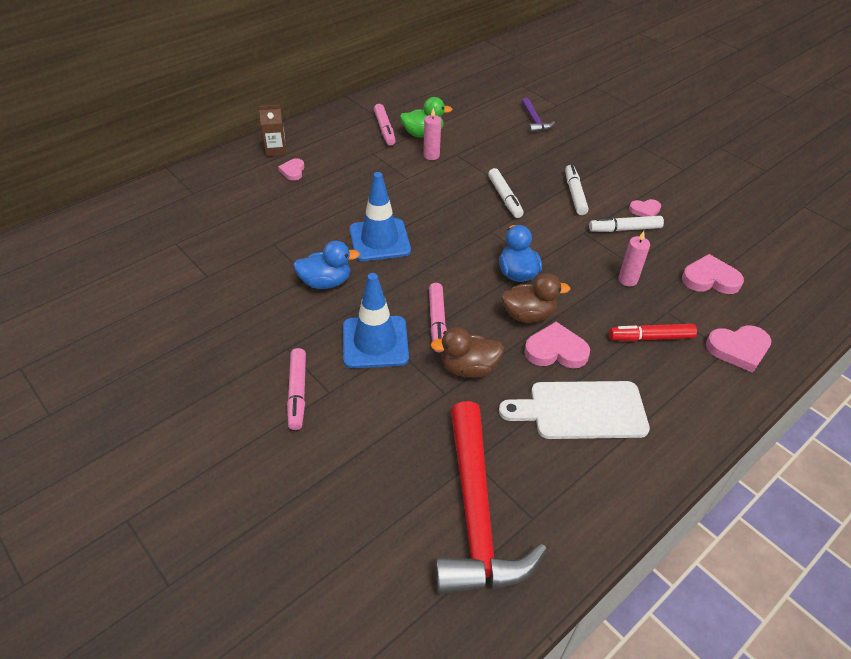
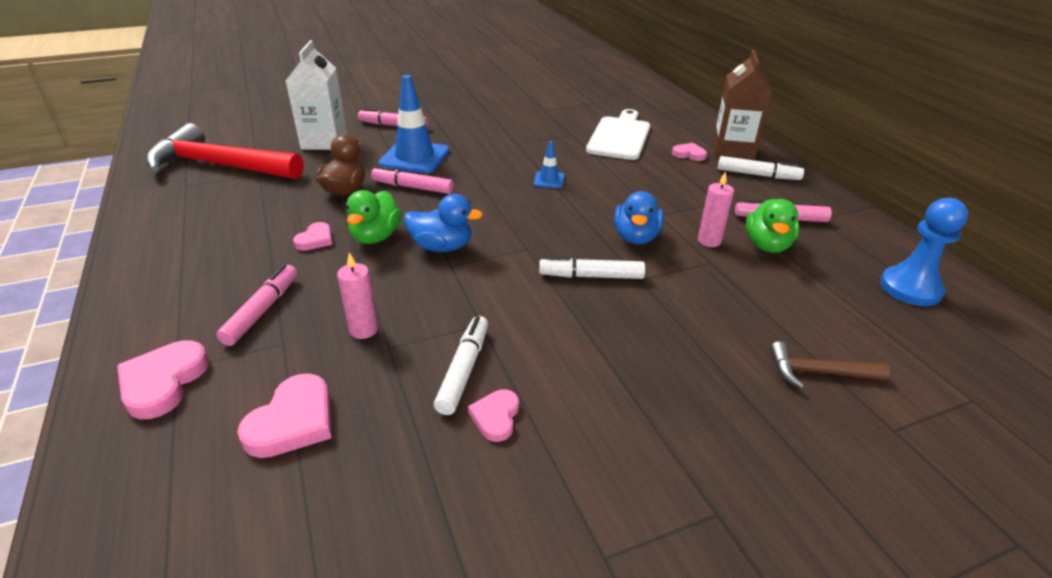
camera: 110 degrees right, 10 degrees down
(276, 150) = (733, 150): brown carton -> brown carton, size x1.67
(326, 282) = (504, 148): blue duck -> blue duck (636, 237)
(369, 441) = (324, 142): none -> white carton
(379, 240) = (549, 180): blue traffic cone -> blue traffic cone, size x0.48
(440, 91) = (910, 288): none -> blue pawn
(528, 315) = (376, 237): brown duck -> green duck
(534, 121) = (818, 373): purple hammer -> brown hammer
(556, 350) = (315, 239): pink heart -> pink heart, size x0.61
(574, 194) = (574, 346): white marker -> white marker (757, 175)
(581, 410) = (237, 232): white cutting board -> white cutting board (620, 136)
(651, 337) = (262, 310): red marker -> pink marker

